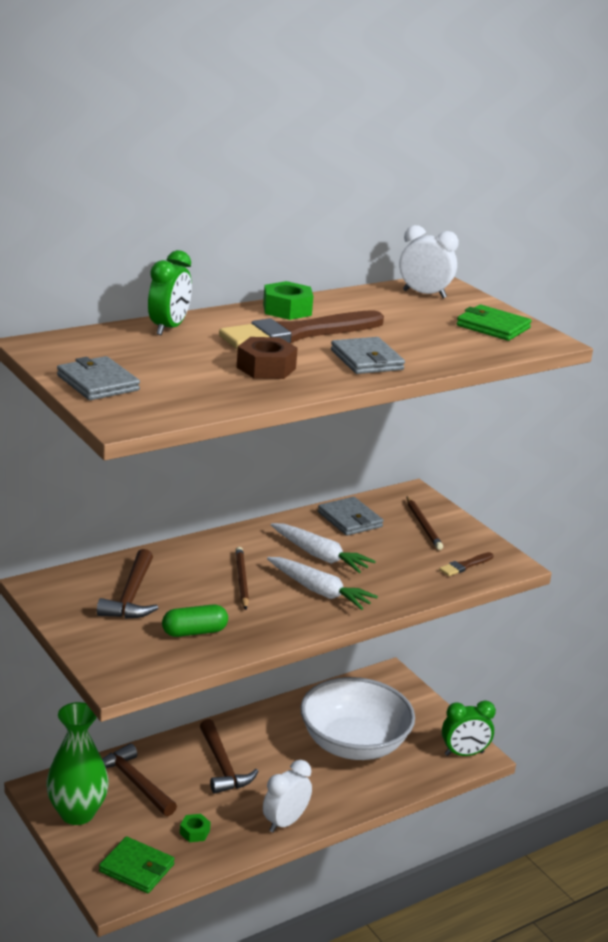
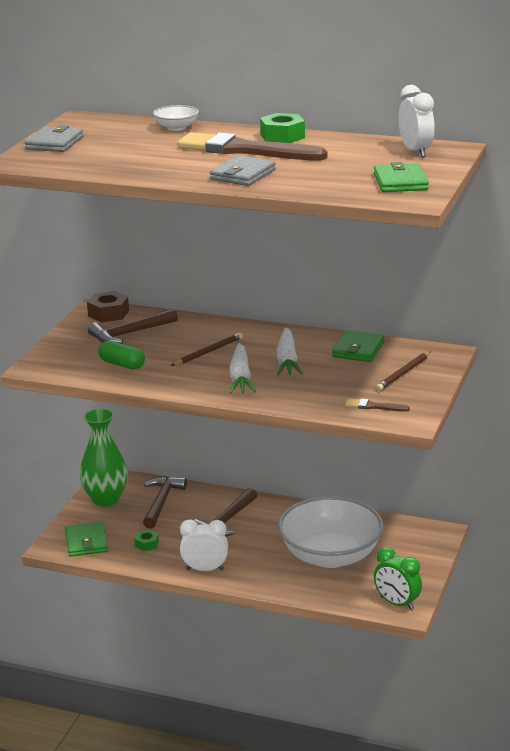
camera: 55 degrees right, 0 degrees up
(169, 328) = (176, 128): green clock -> white bowl
(266, 368) = (166, 161): brown nut -> brown nut (108, 313)
(350, 520) = (358, 349): grey wallet -> green wallet

